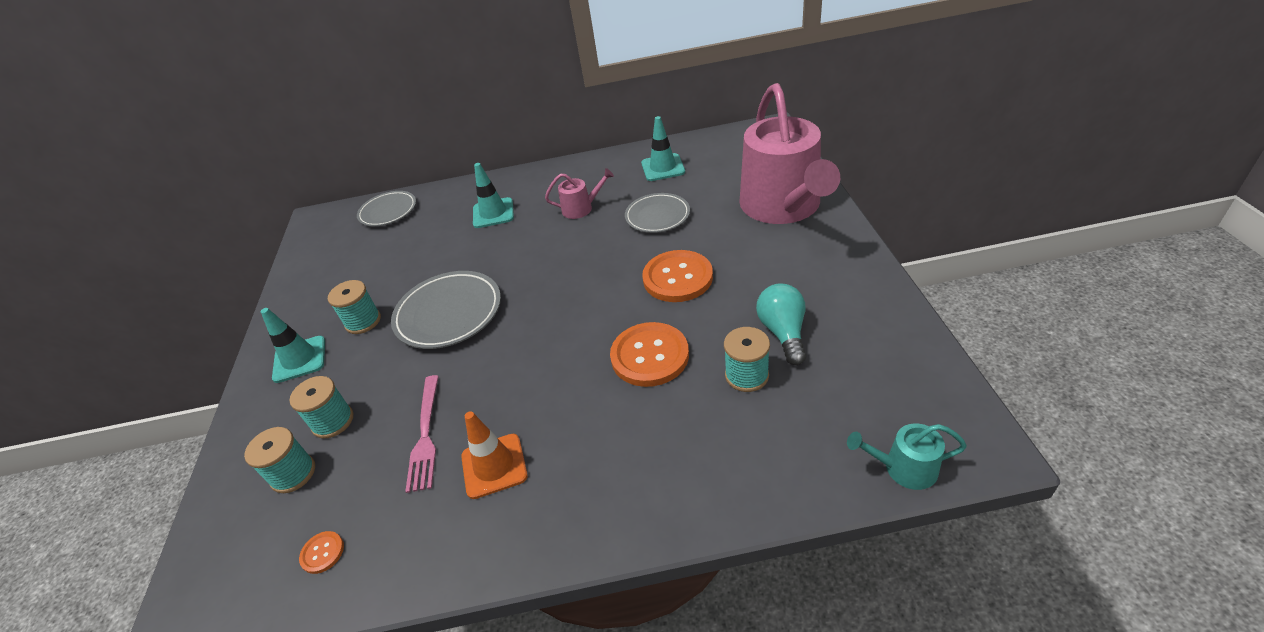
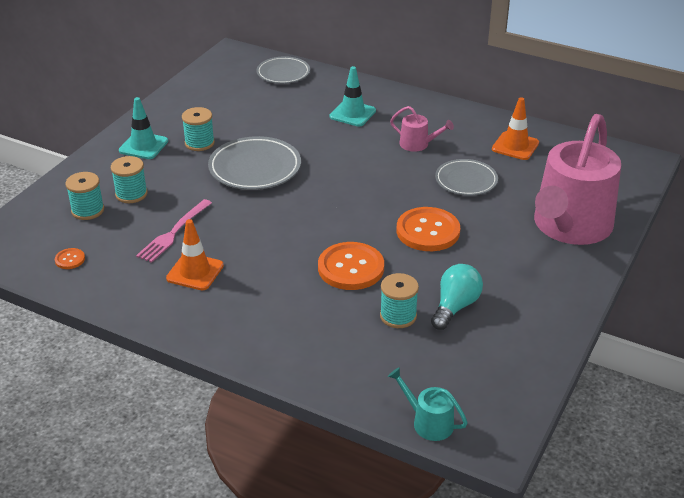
camera: 30 degrees right, 5 degrees down
(663, 167) = (515, 146): turquoise traffic cone -> orange traffic cone

